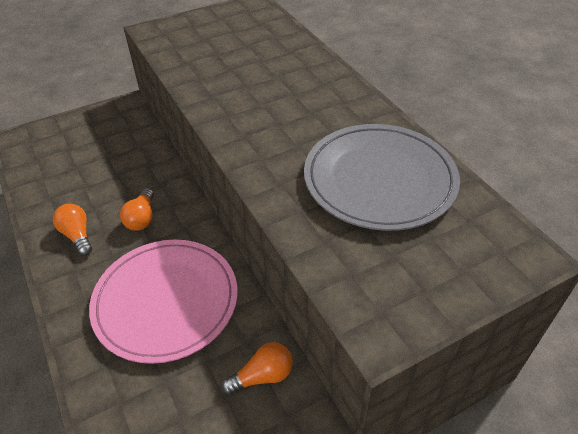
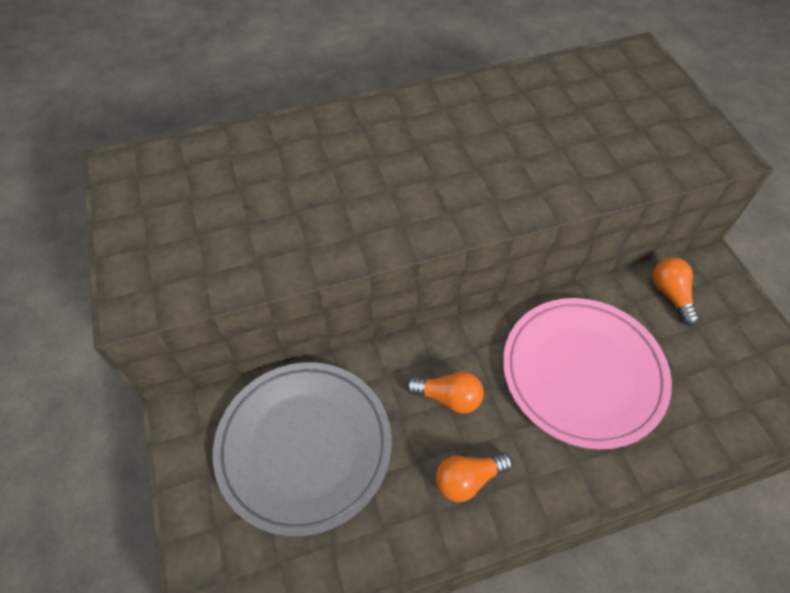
camera: 80 degrees left, 10 degrees up
(379, 179) = (540, 116): grey plate -> grey plate (304, 446)

